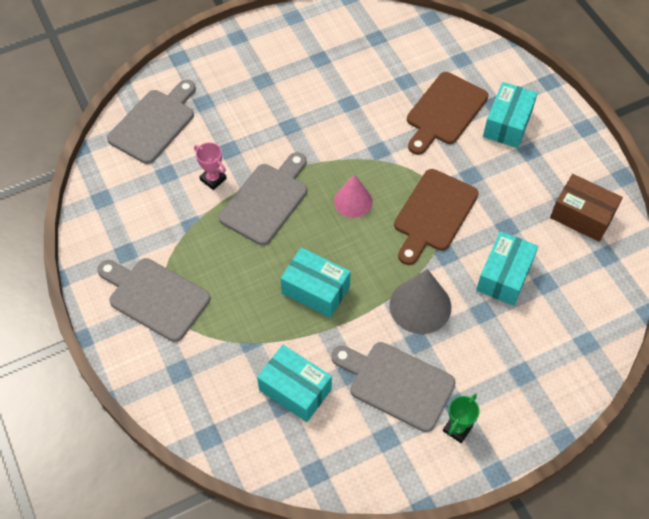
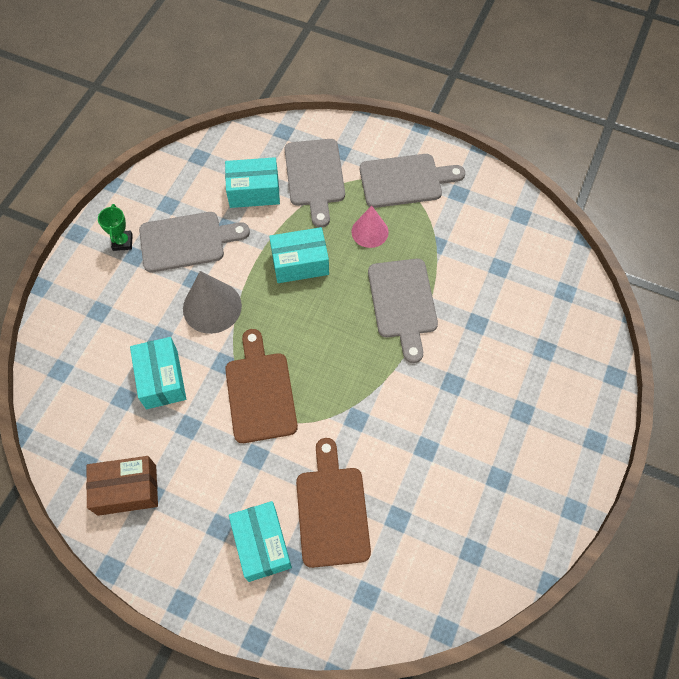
camera: 140 degrees right, 5 degrees up
(154, 123) = (558, 300): grey cutting board -> grey cutting board (315, 176)
(213, 179) = (461, 289): pink trophy -> none
(353, 201) = (335, 353): pink cone -> pink cone (369, 231)

